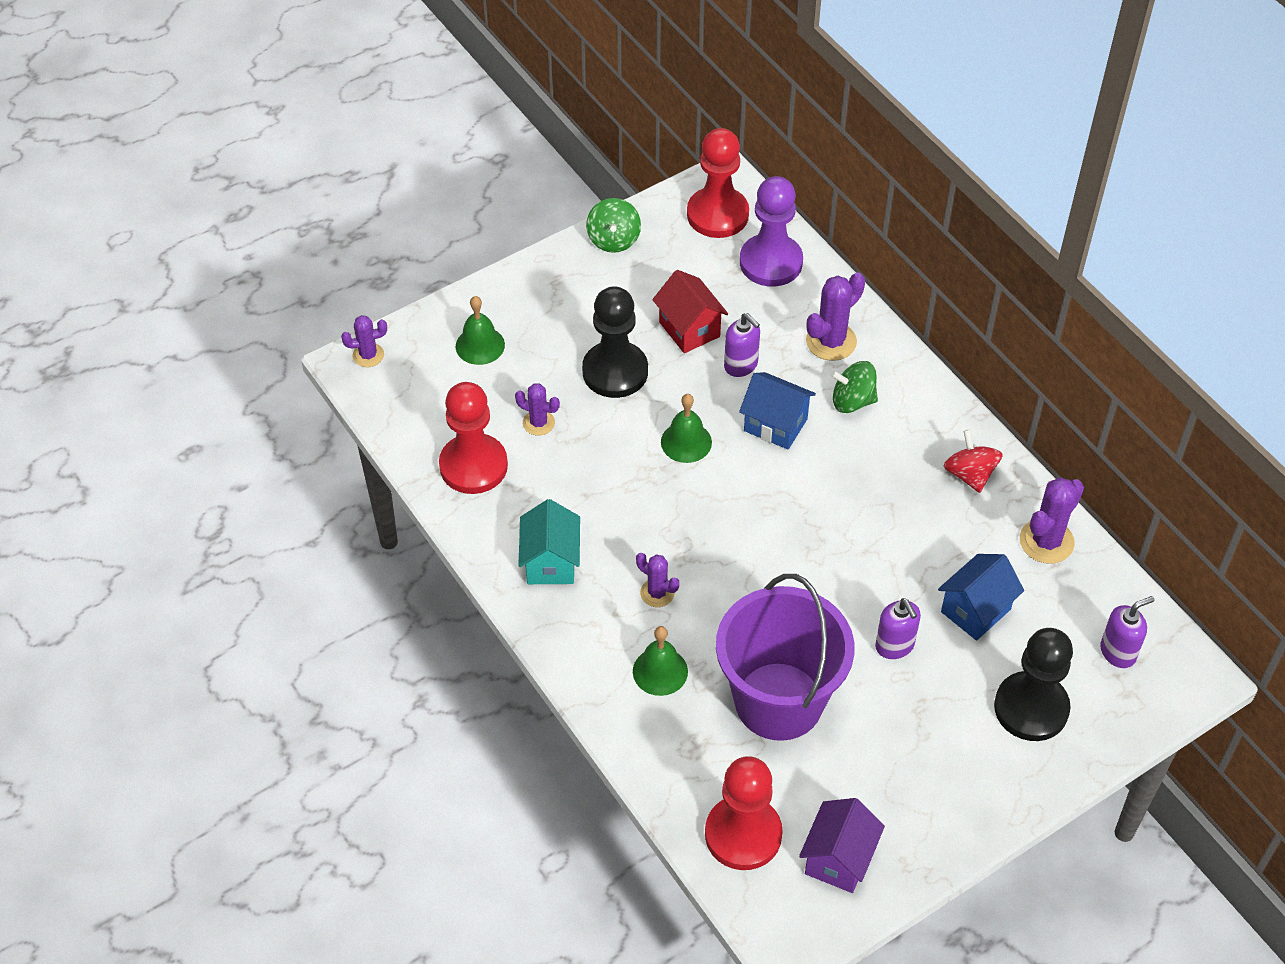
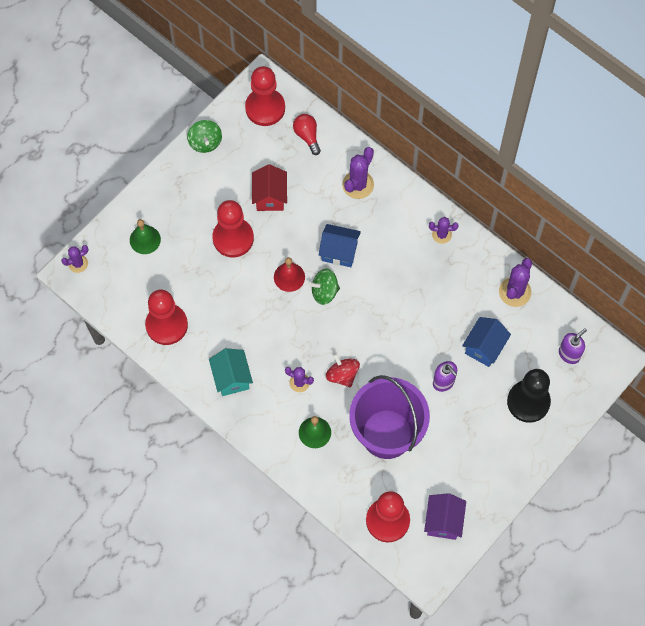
camera: 15 degrees left, 15 degrees up
(538, 423) = (197, 285): purple cactus -> purple cactus (441, 234)
(615, 372) = (233, 238): black pawn -> red pawn
(686, 442) = (289, 277): green bell -> red bell
(689, 329) = (270, 197): red house -> red house turned 45 degrees clockwise
(741, 365) = (308, 215): purple soap dispenser -> none
(771, 262) = (307, 136): purple pawn -> red light bulb
(852, 401) = (381, 224): green spinning top -> green spinning top (324, 291)
(970, 474) = (461, 258): red spinning top -> red spinning top (342, 375)

